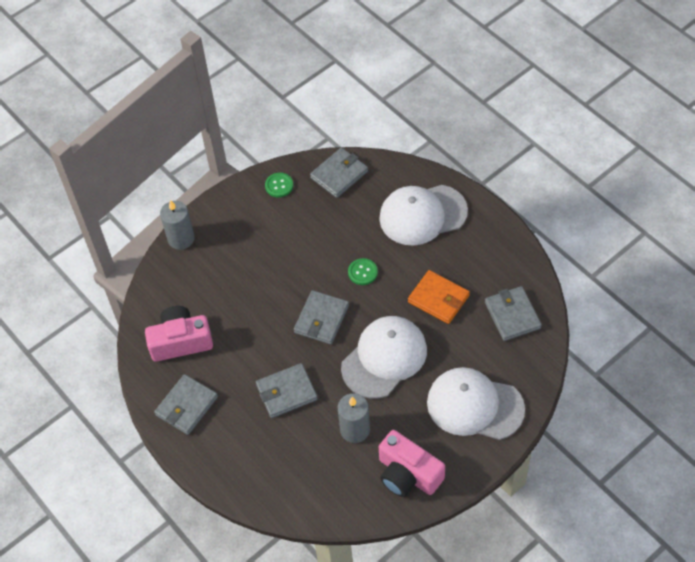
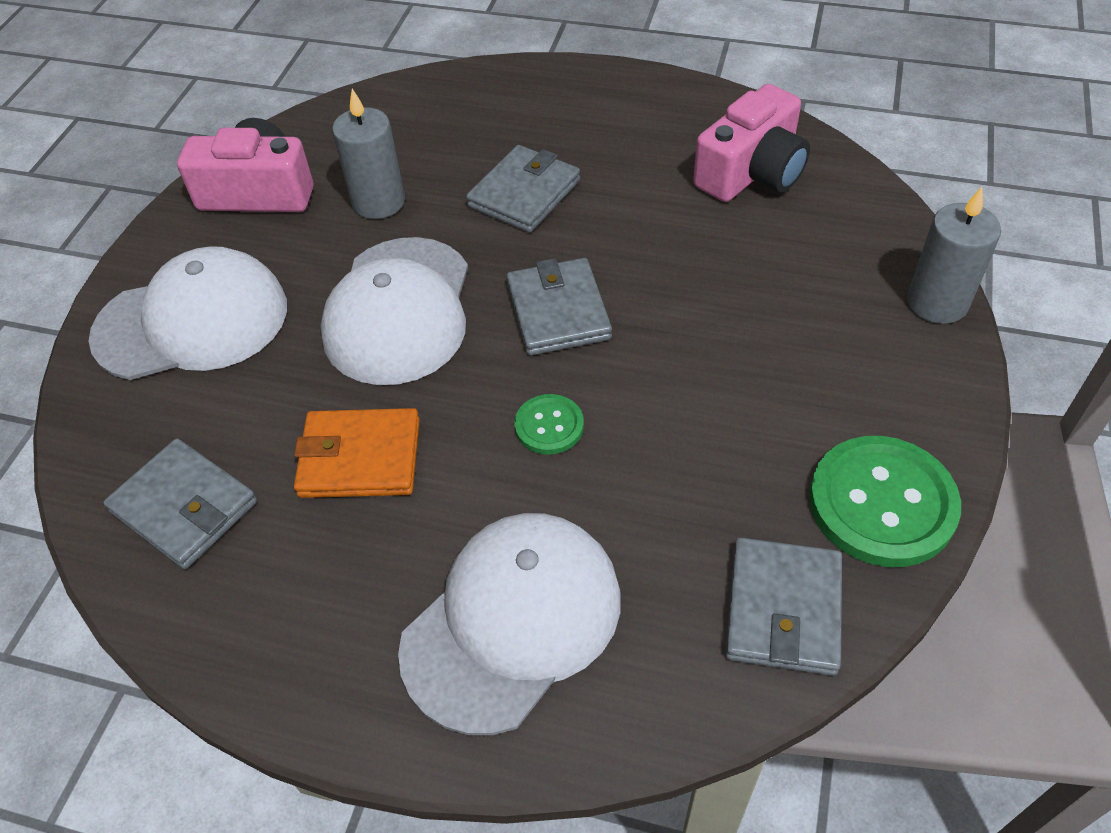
camera: 145 degrees right, 5 degrees down
(186, 406) = (654, 114): grey wallet -> none
(279, 185) = (882, 503): green button -> green button, size x1.93

